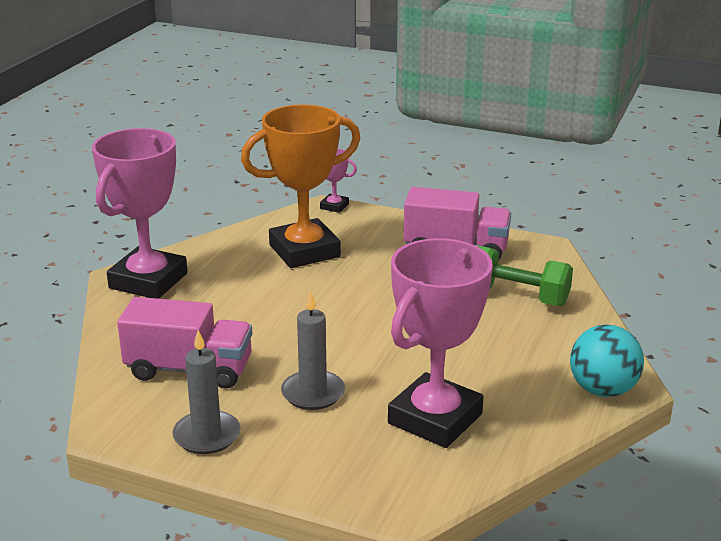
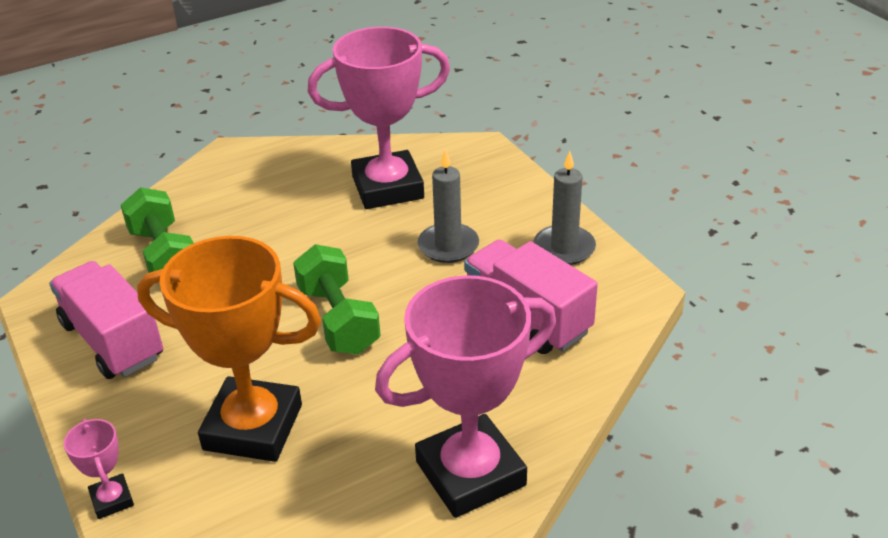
camera: 140 degrees left, 10 degrees up
(330, 313) = (338, 320): none -> green dumbbell
(602, 390) = (251, 156): turquoise ball -> none

